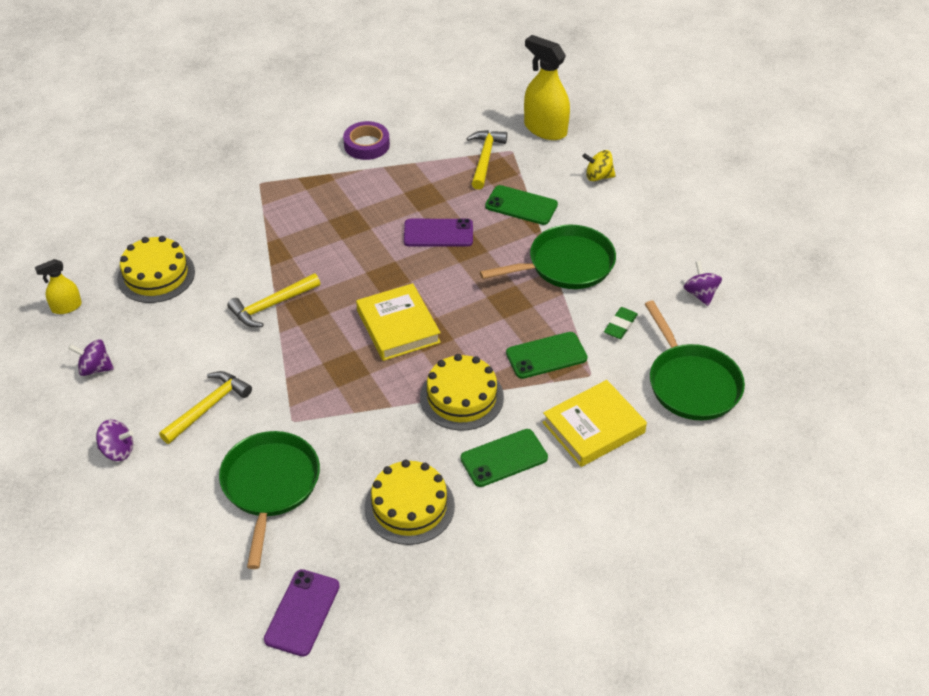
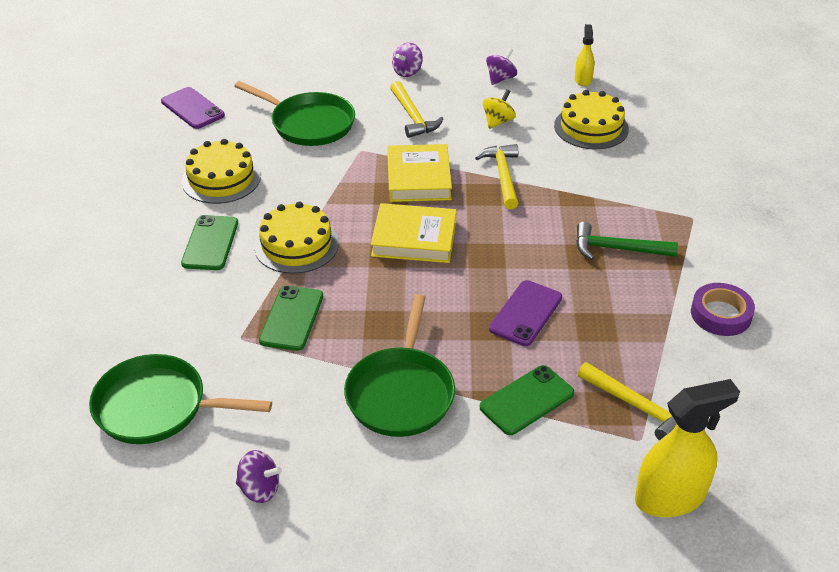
camera: 120 degrees right, 5 degrees down
(328, 210) = (617, 249): none -> green hammer
(593, 428) = (182, 310): yellow book -> yellow book (418, 178)
(598, 176) = (534, 504): yellow spinning top -> yellow spinning top (498, 121)
(620, 325) = (278, 392): green eraser -> none

